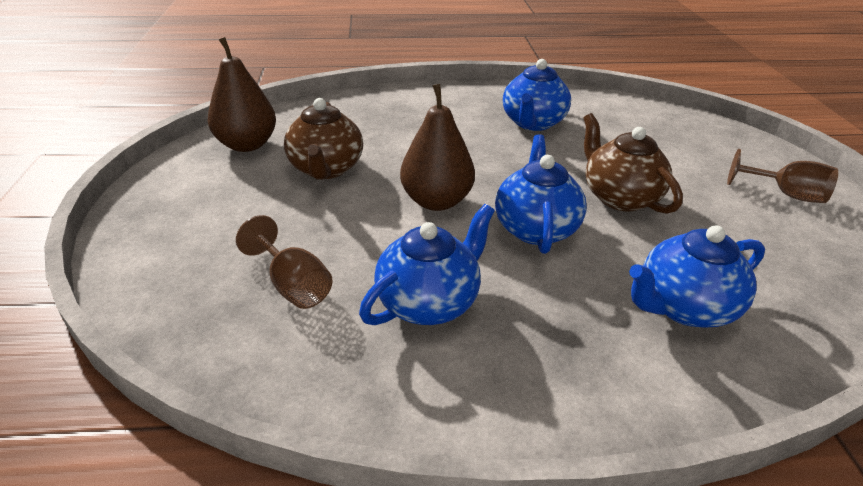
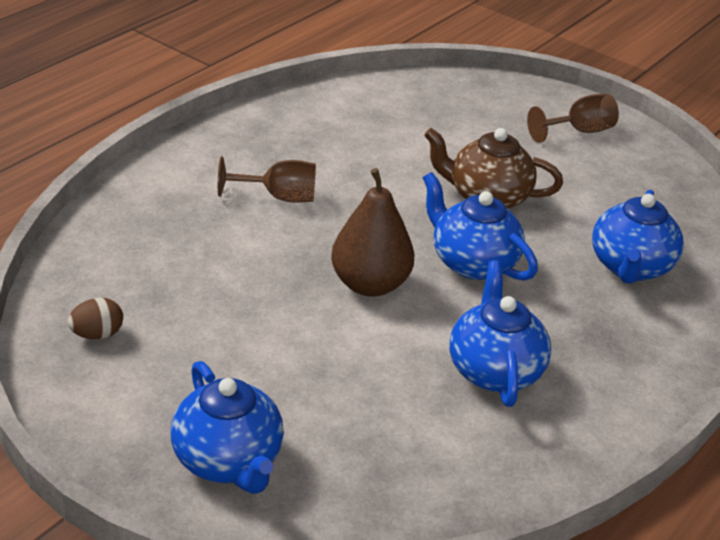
camera: 50 degrees left, 0 degrees up
(247, 145) = (97, 334): brown pear -> brown egg
(293, 285) = (388, 427): brown goblet -> brown goblet (278, 197)
(326, 169) = (226, 312): brown teapot -> none
(533, 123) = (321, 153): blue teapot -> blue teapot (228, 461)

